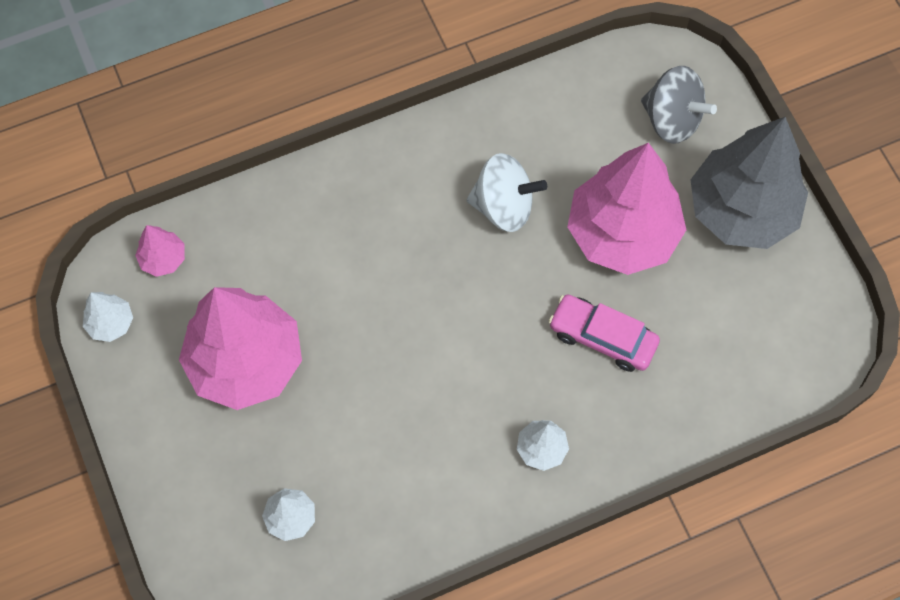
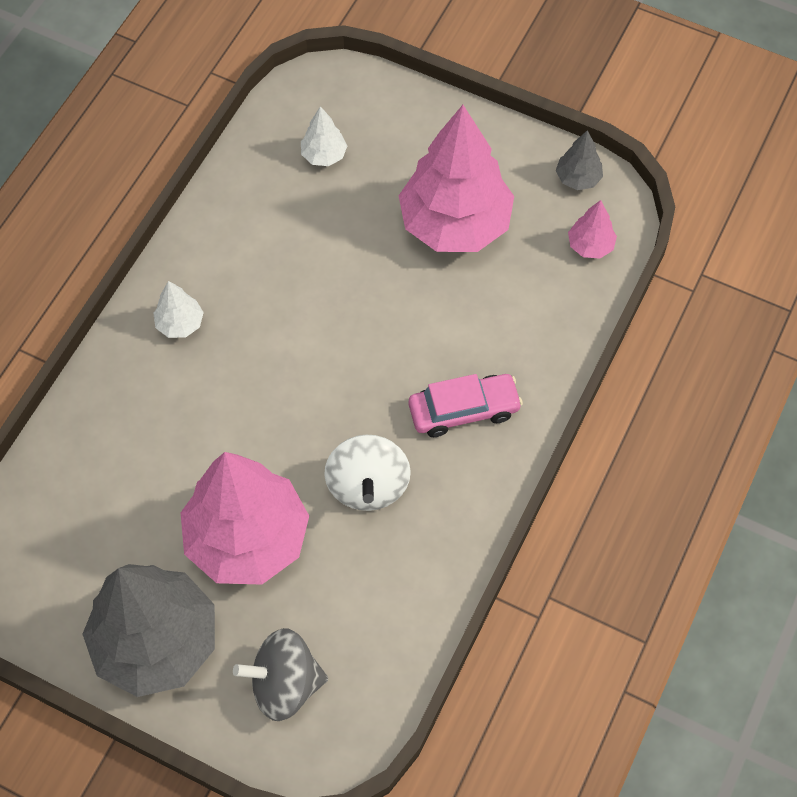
camera: 140 degrees right, 5 degrees down
(111, 323) = (578, 178): white tree -> grey tree
(503, 206) = (368, 485): white spinning top -> white spinning top turned 60 degrees counterclockwise
(602, 337) = (197, 440): pink car -> pink car (464, 410)

